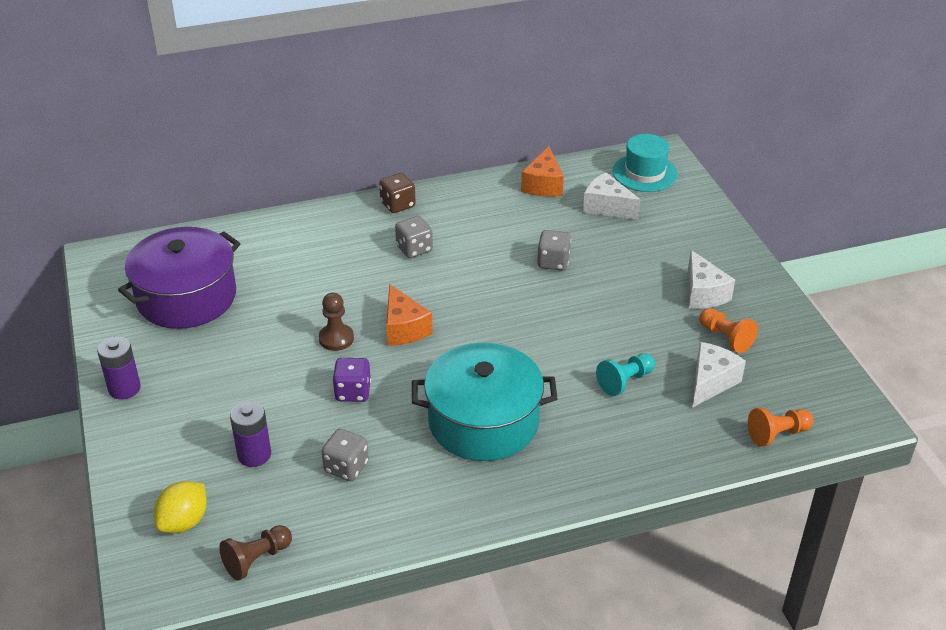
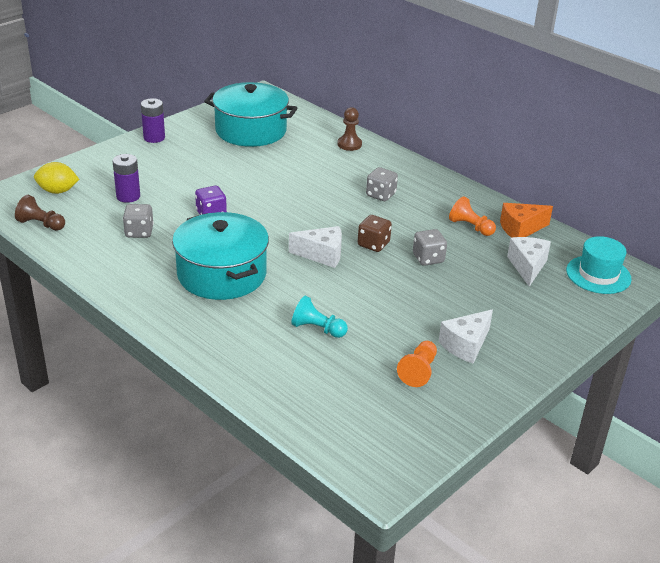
camera: 60 degrees right, 5 degrees down
(186, 297) = (251, 130): purple pot -> turquoise pot
(336, 338) = (258, 192): brown pawn -> brown pawn (349, 144)
(398, 205) = (423, 174): brown dice -> brown dice (373, 244)
(404, 328) = (291, 215): orange cheese -> none
(711, 382) = (354, 375): white cheese -> white cheese (322, 255)
(777, 434) = (319, 429): orange pawn -> orange pawn (470, 227)

